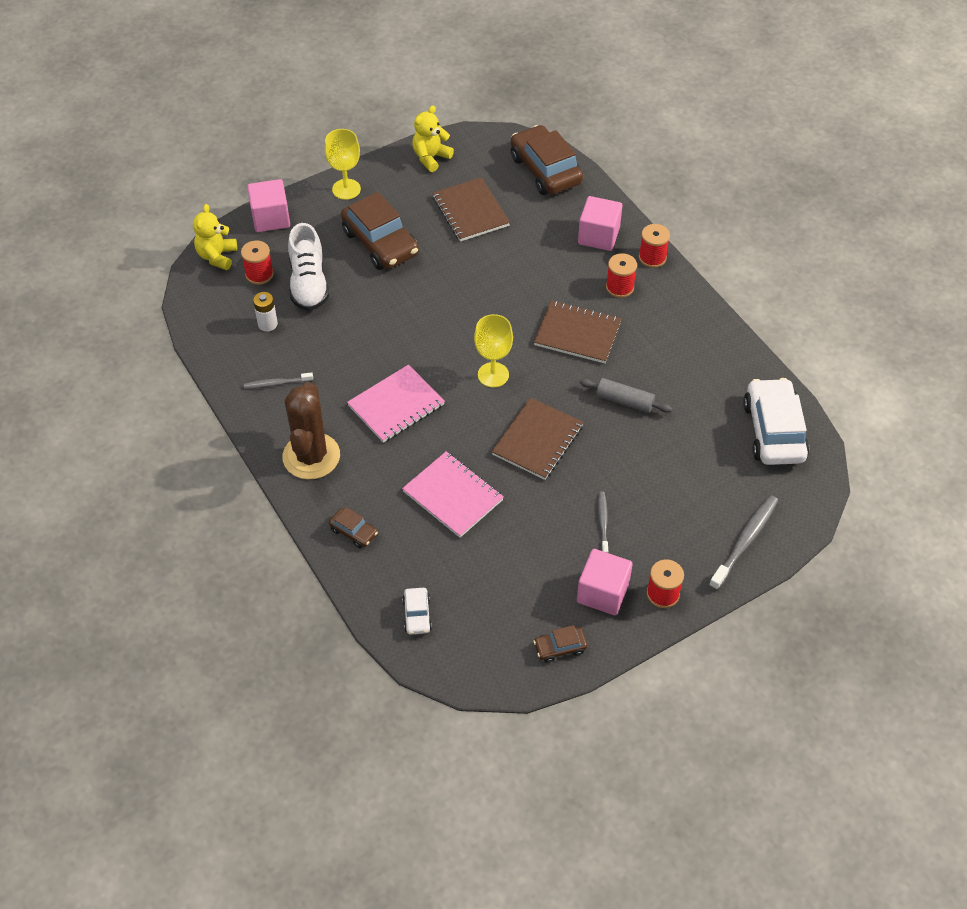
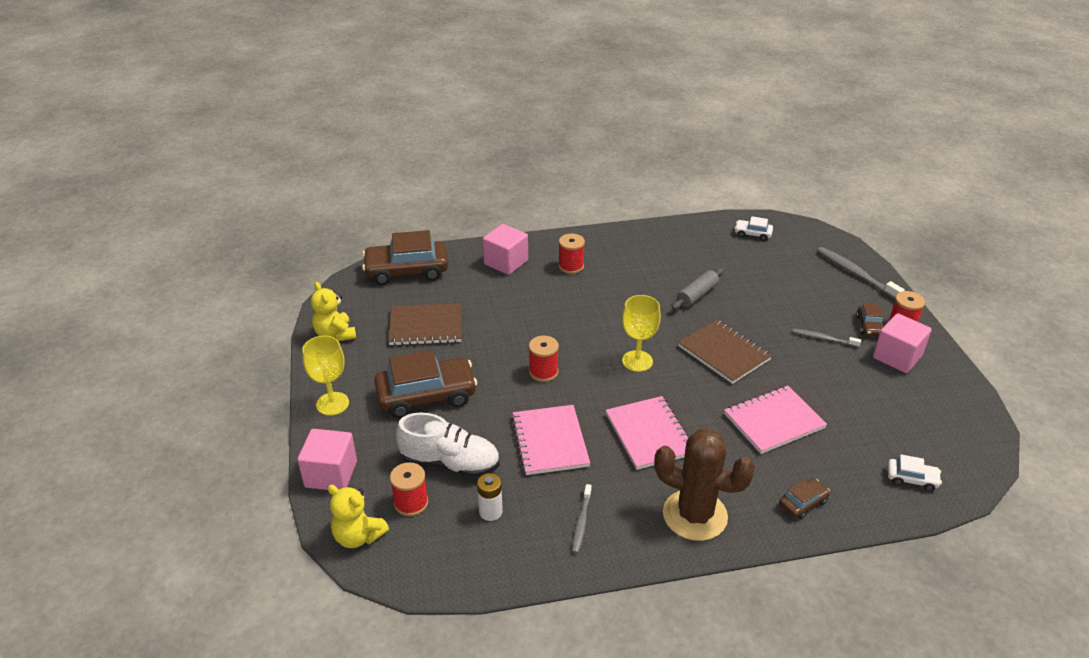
camera: 70 degrees left, 15 degrees down
(359, 339) = (550, 441): none -> pink notebook
(560, 647) = (953, 395): brown car -> brown car (869, 326)
(577, 334) = (611, 301): brown notebook -> none
(652, 257) = (547, 242): red spool -> red spool (543, 372)
(773, 431) = (752, 234): white car -> white car, size x0.47

